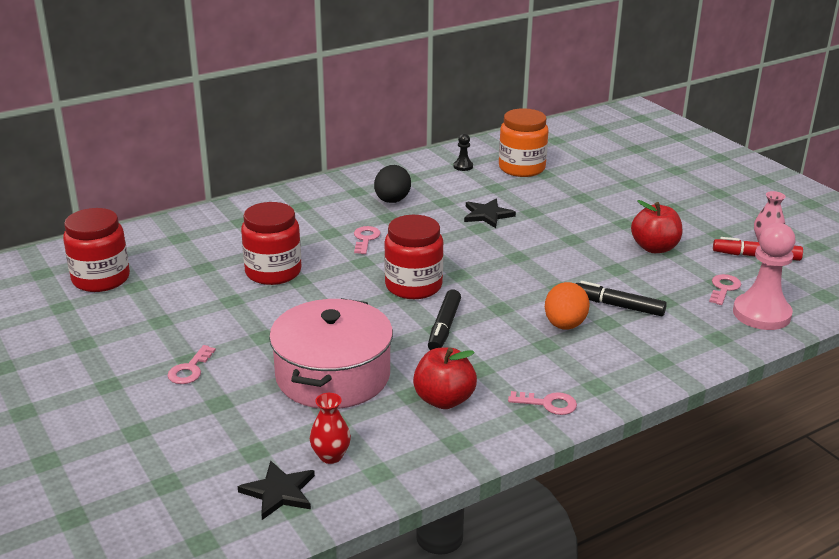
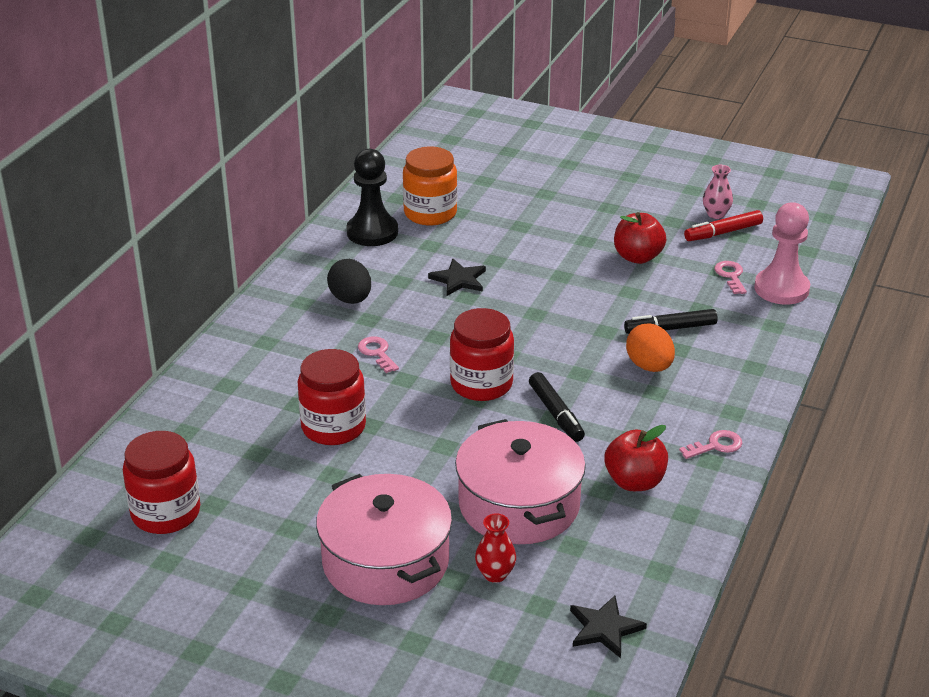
camera: 35 degrees left, 5 degrees up
(190, 369) = (386, 561): pink key -> pink pot
(331, 456) = (606, 576): red vase -> red vase (495, 574)
(463, 166) = (372, 232): black pawn -> black pawn, size x2.27

